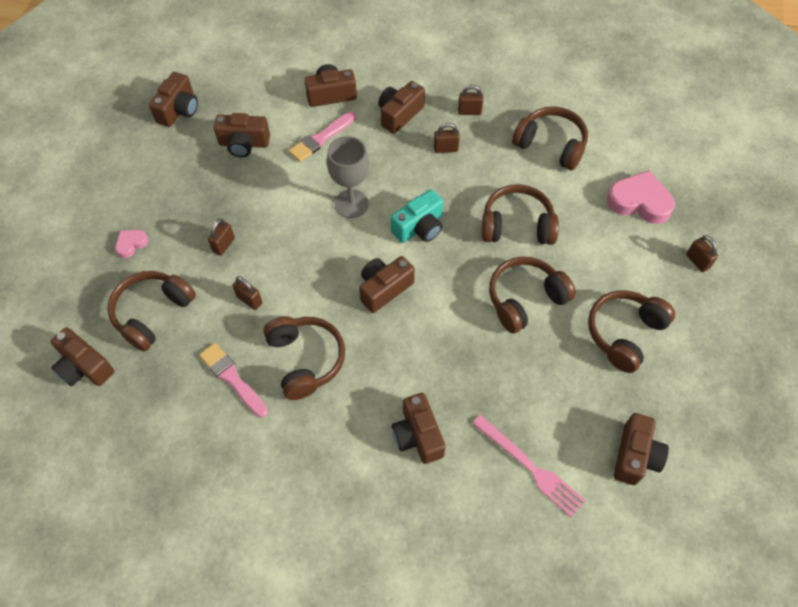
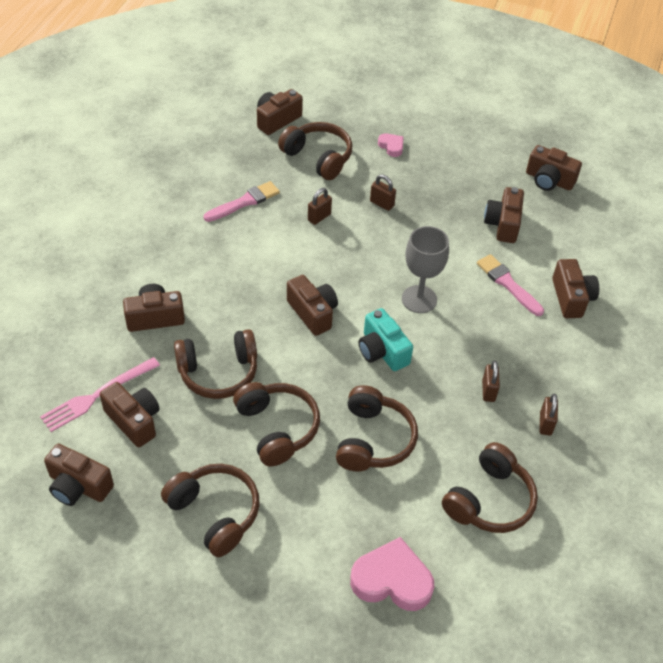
camera: 95 degrees right, 10 degrees down
(305, 360) = (250, 249): brown headphones -> brown headphones (218, 372)
(399, 114) = (541, 355): brown camera -> brown camera (134, 421)
(639, 202) = (392, 580): pink heart -> pink heart turned 105 degrees counterclockwise
(697, 261) = (293, 622): brown padlock -> none

